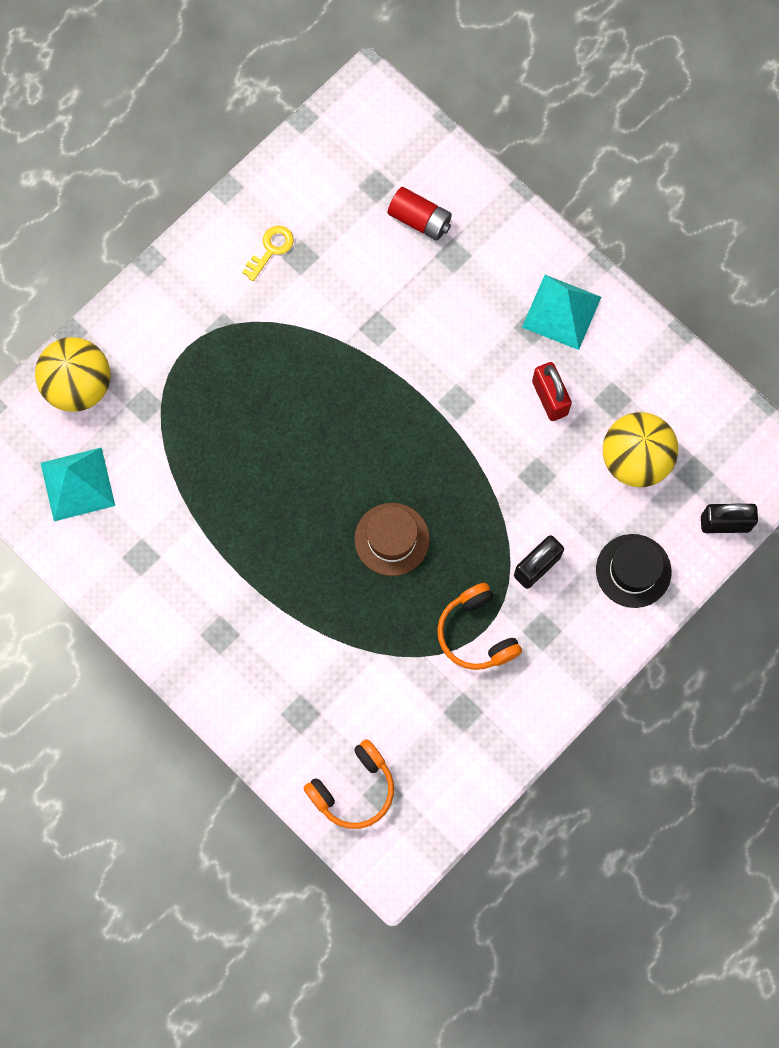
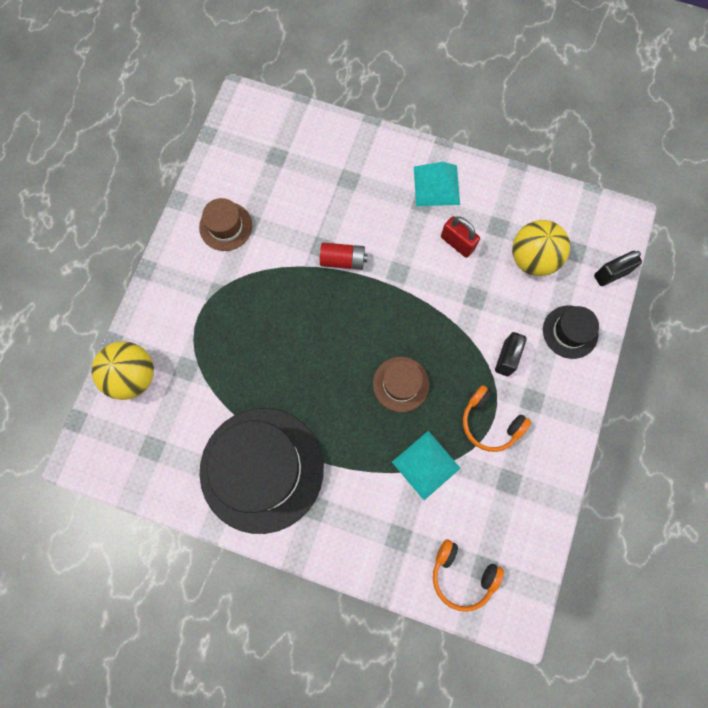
camera: 25 degrees left, 0 degrees up
(77, 484) = (162, 446): turquoise pyramid -> turquoise pyramid (426, 465)
(179, 563) = (262, 469): none -> black hat
(271, 249) = (225, 226): yellow key -> brown hat
(353, 789) = (462, 575): orange headphones -> orange headphones turned 90 degrees clockwise
(420, 220) = (315, 166): red battery -> red battery (343, 260)

